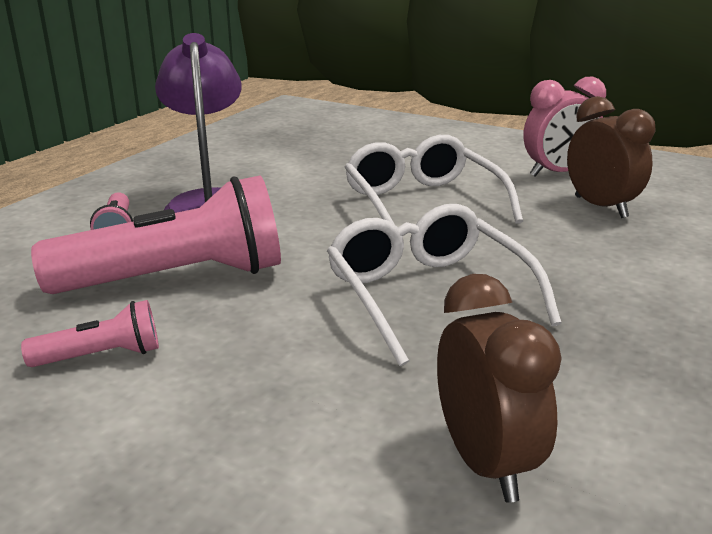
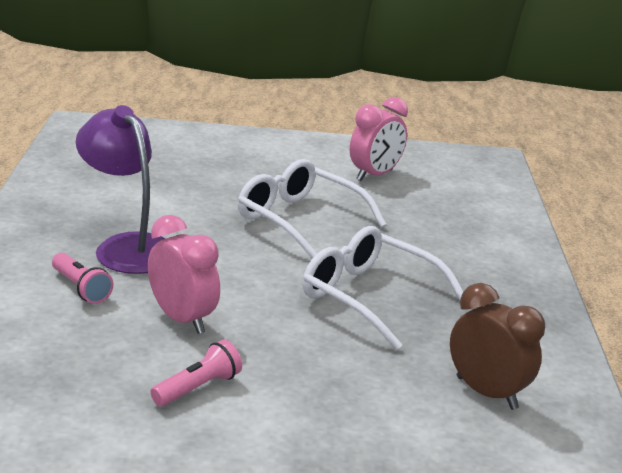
camera: 30 degrees left, 0 degrees up
(178, 278) = (182, 319): pink flashlight -> pink clock
(600, 207) = (425, 203): brown clock -> none

